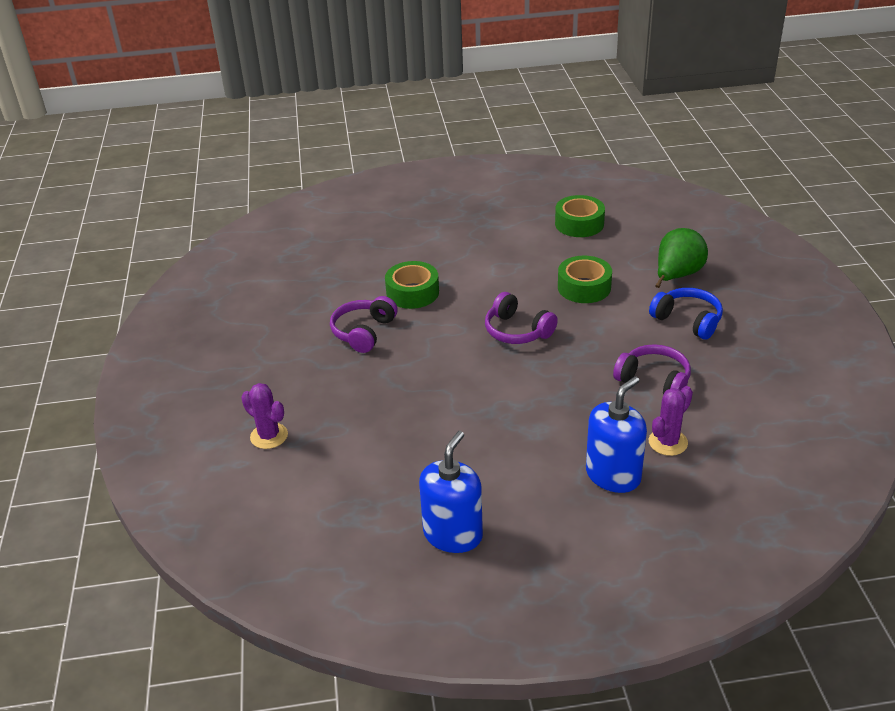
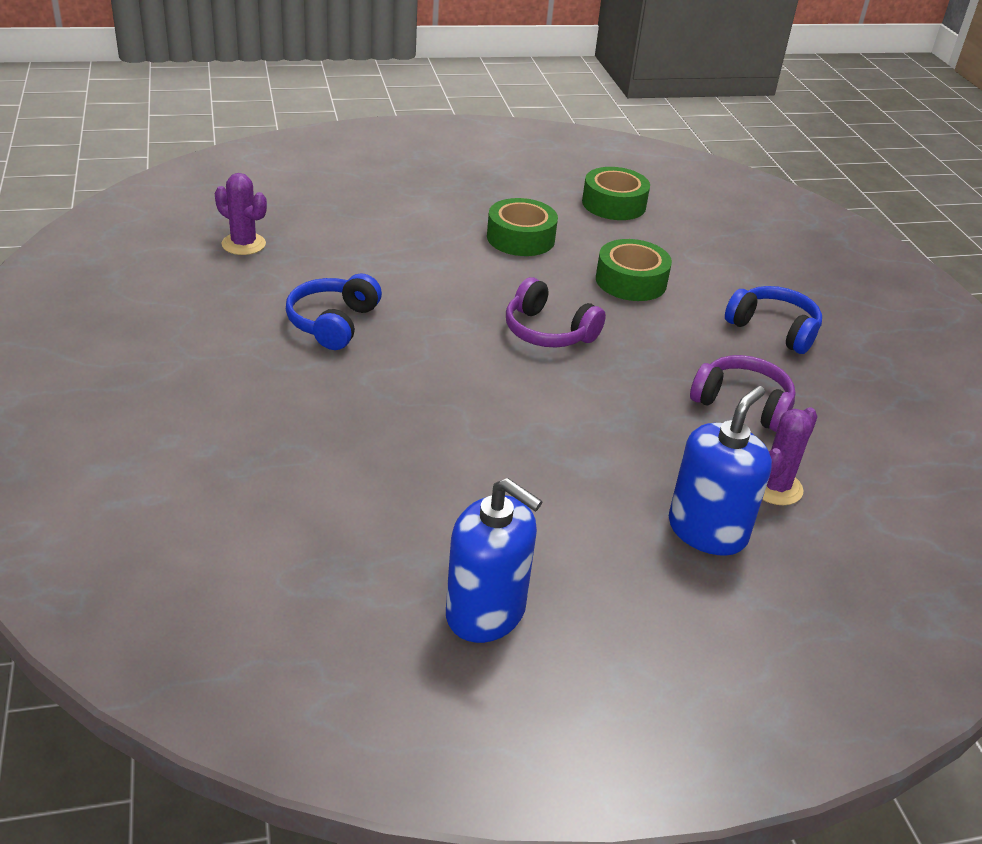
camera: 10 degrees left, 0 degrees up
(269, 436) = (198, 460): purple cactus -> purple cactus (243, 244)
(363, 332) = (333, 323): purple headphones -> blue headphones
(412, 292) = (399, 275): green tape -> green tape (520, 238)
(453, 534) = (486, 612): blue soap dispenser -> blue soap dispenser turned 105 degrees clockwise
(677, 276) = (749, 274): green pear -> none

